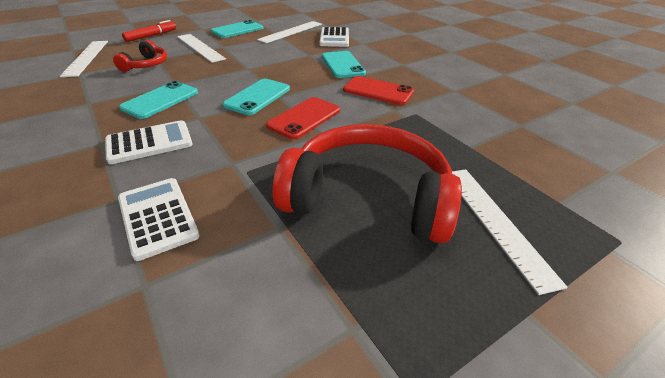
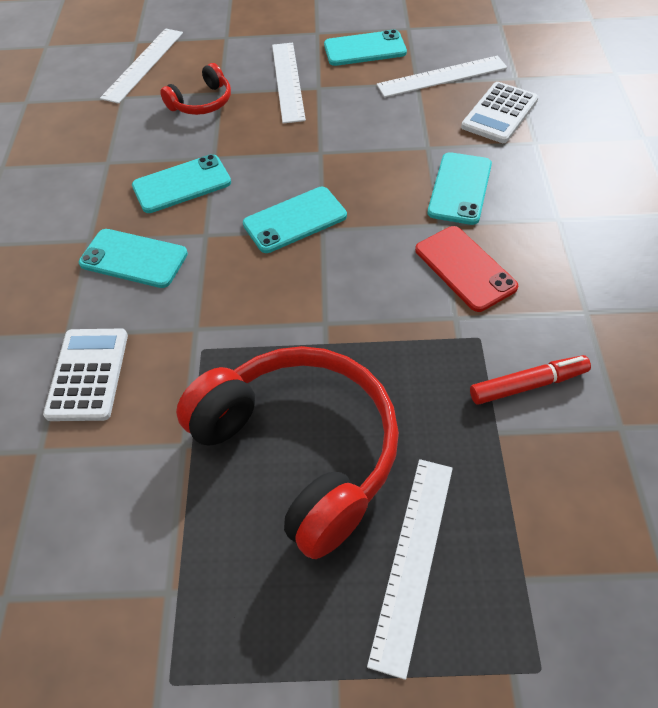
camera: 35 degrees right, 15 degrees up
(149, 143) = (133, 258): white calculator -> turquoise phone
(151, 36) = (240, 34): red marker -> red marker (527, 385)
(304, 118) = (324, 285): red phone -> none

